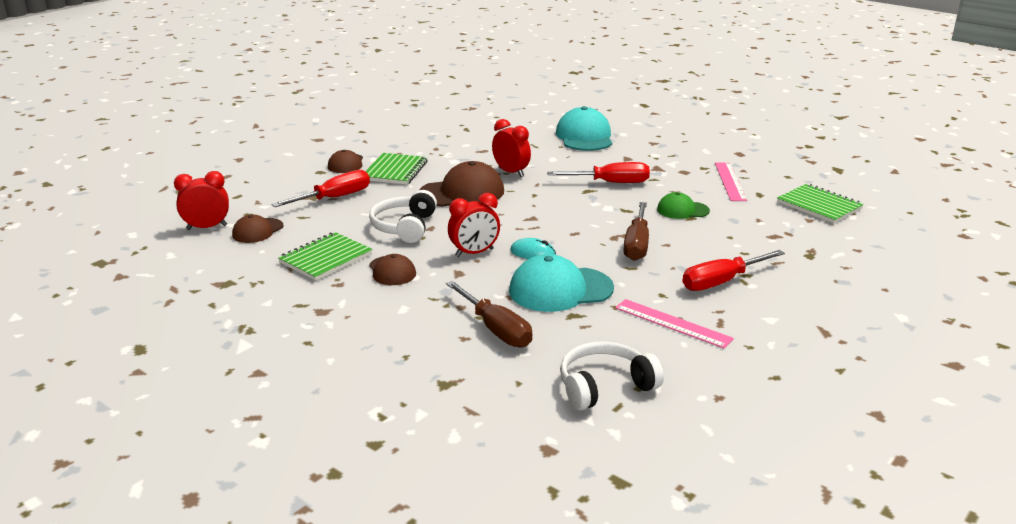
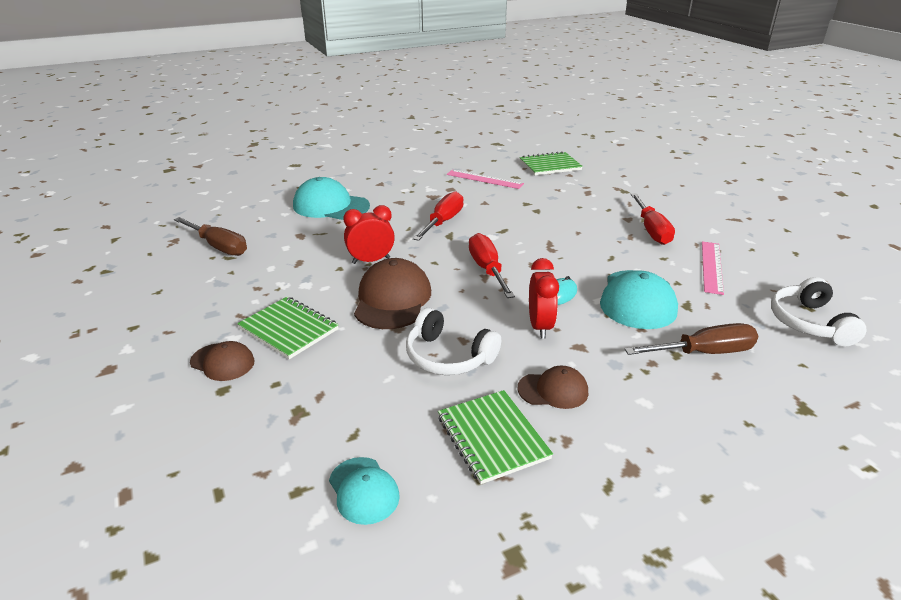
camera: 65 degrees left, 5 degrees up
(207, 227) = (304, 552): red clock -> none
(257, 231) = (363, 490): brown cap -> turquoise cap
(334, 198) = (320, 394): red screwdriver -> red screwdriver (487, 270)
(637, 244) = (571, 244): brown screwdriver -> brown screwdriver (218, 246)
(672, 323) = (711, 267): pink ruler -> pink ruler turned 45 degrees counterclockwise
(682, 210) = (521, 209): green cap -> none

